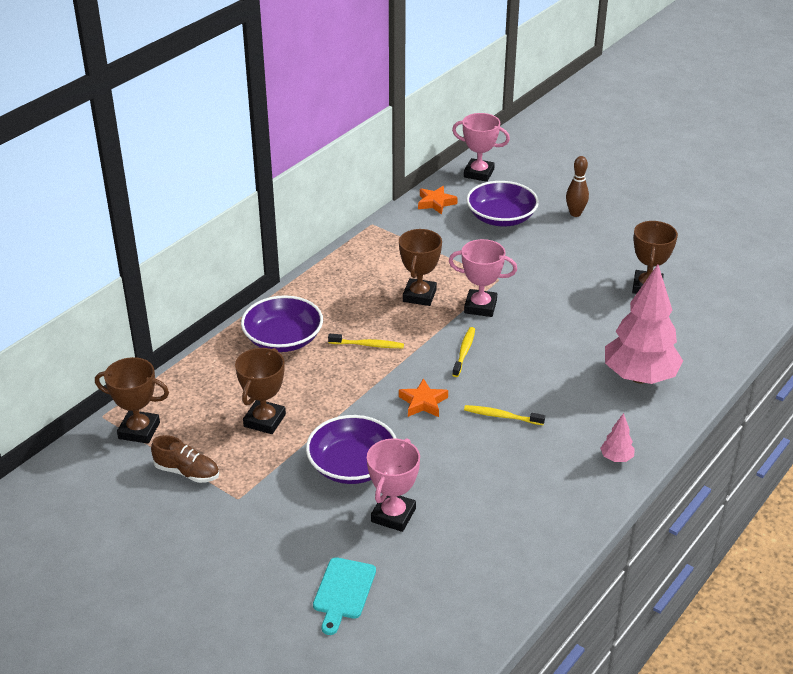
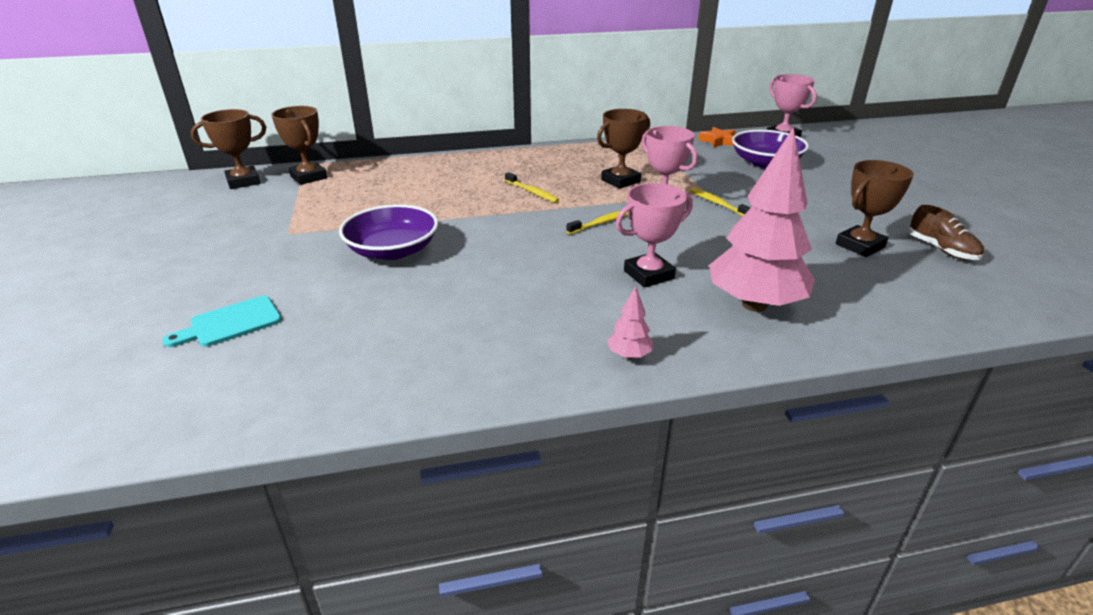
camera: 40 degrees right, 5 degrees down
(187, 472) = (290, 207): brown shoe -> brown shoe (941, 250)
(264, 420) = (386, 202): brown trophy -> brown trophy (243, 181)
(283, 339) = (479, 169): purple bowl -> none
(393, 515) = (361, 294): pink trophy -> pink trophy (648, 275)
(423, 402) = (514, 238): orange star -> none
(502, 416) = (565, 274): yellow toothbrush -> yellow toothbrush (717, 203)
(575, 213) = (845, 179): brown bowling pin -> none

